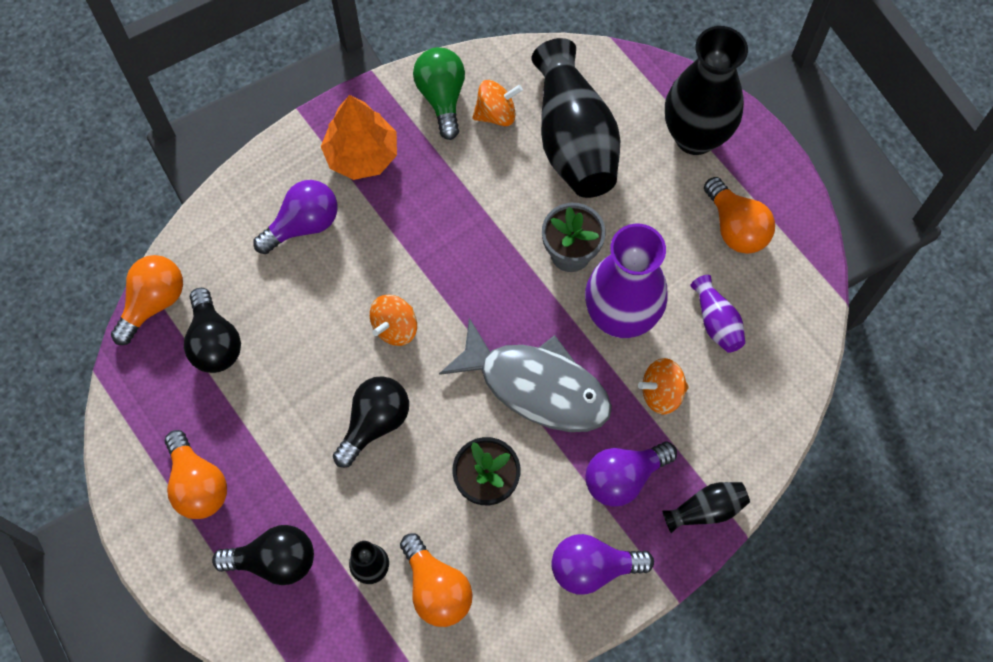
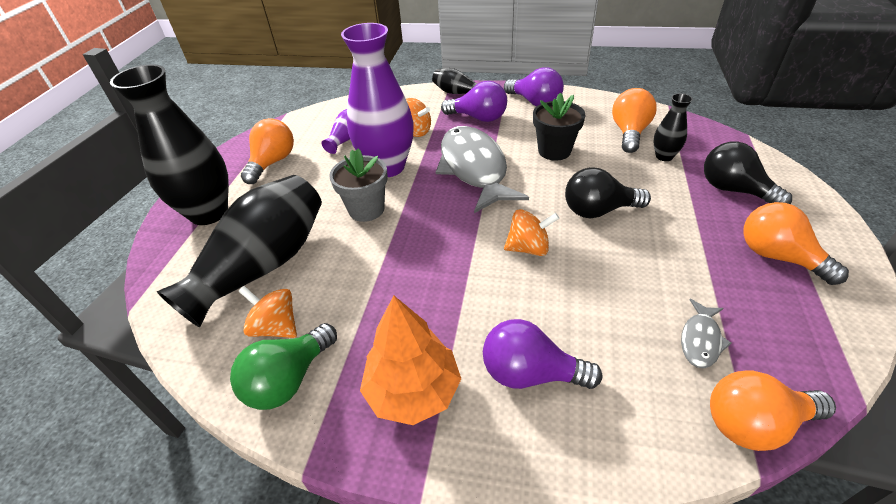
camera: 130 degrees left, 25 degrees down
(198, 484) = (778, 256): orange light bulb -> orange light bulb turned 60 degrees counterclockwise
(214, 342) = (700, 340): black light bulb -> grey fish

